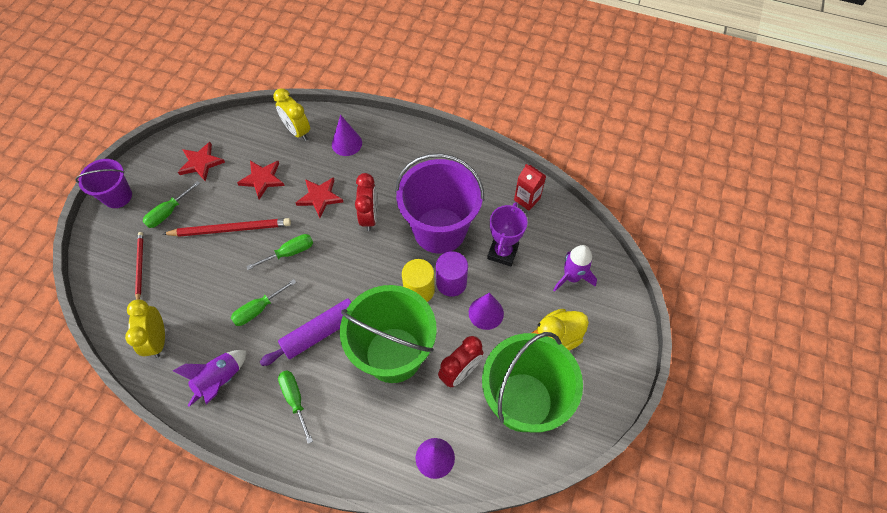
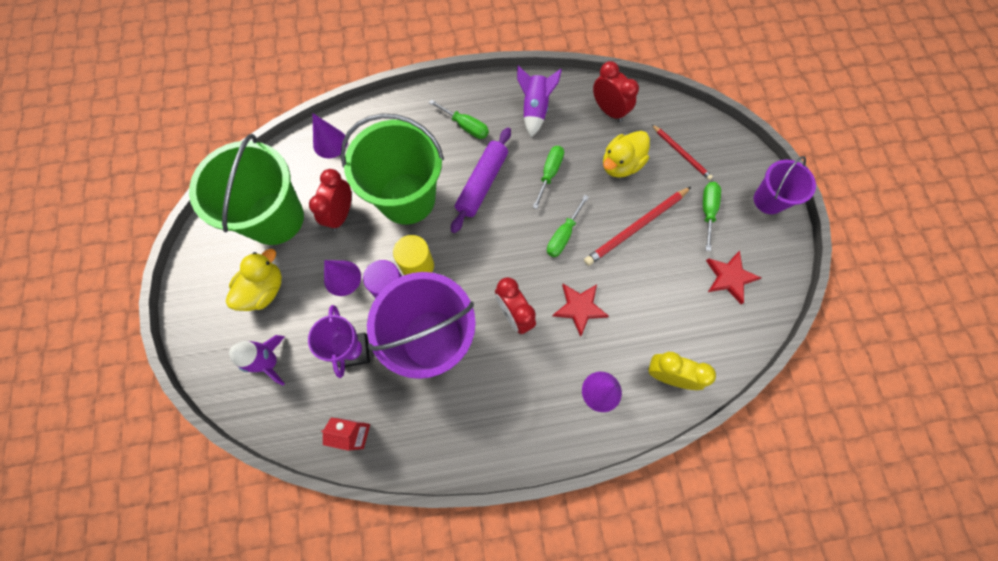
camera: 150 degrees right, 10 degrees up
(158, 340) = (609, 110): yellow clock -> red clock
(195, 284) = (621, 164): none -> yellow duck
(262, 179) = (653, 295): red star -> none

